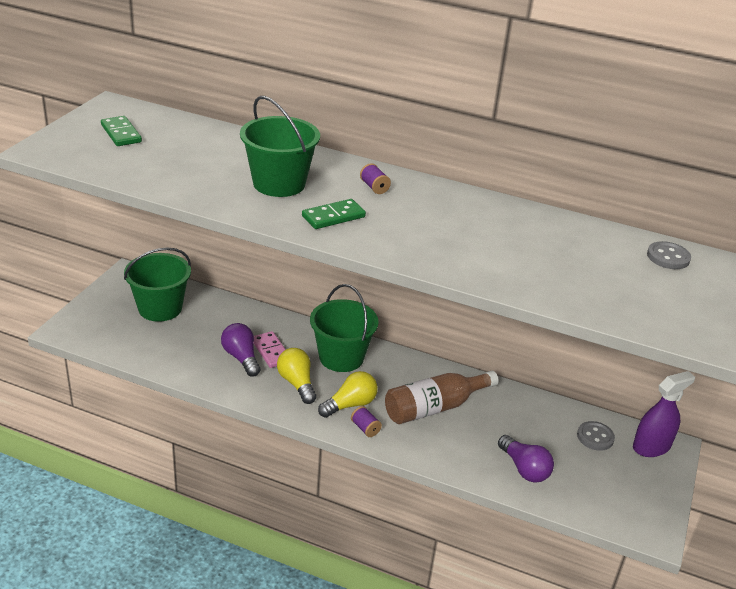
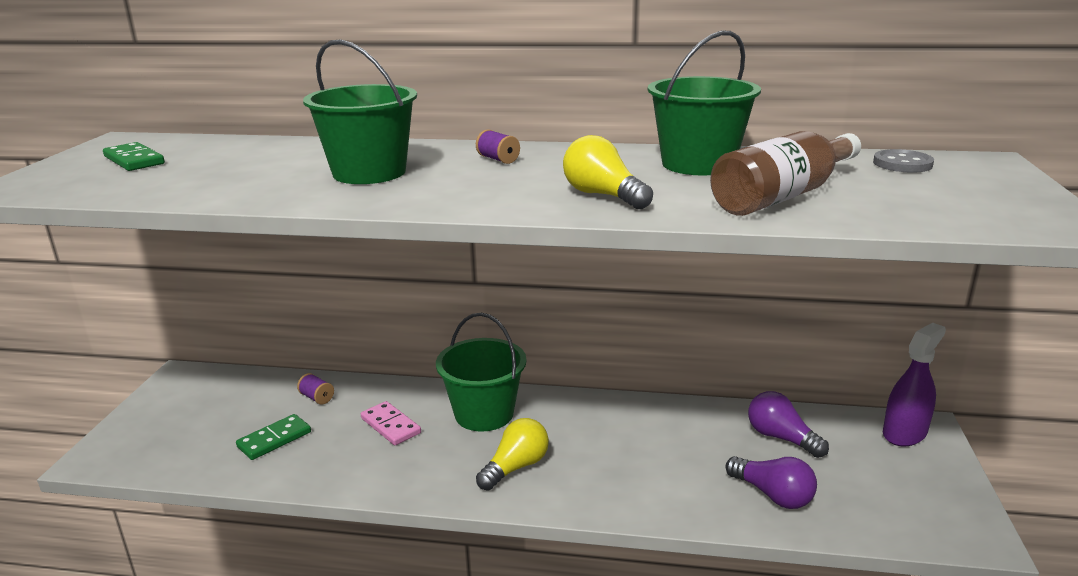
camera: 10 degrees left, 10 degrees down
(160, 308) = (229, 405): green bucket -> green bucket (698, 164)
(241, 358) = (352, 441): purple light bulb -> purple light bulb (781, 438)
(297, 383) = (436, 456): yellow light bulb -> yellow light bulb (603, 195)
(333, 217) = (458, 190): green domino -> green domino (274, 439)
(365, 428) = (546, 492): purple spool -> purple spool (317, 398)
(434, 407) = (625, 446): brown bottle -> brown bottle (783, 196)
(595, 437) = (834, 437): grey button -> none

